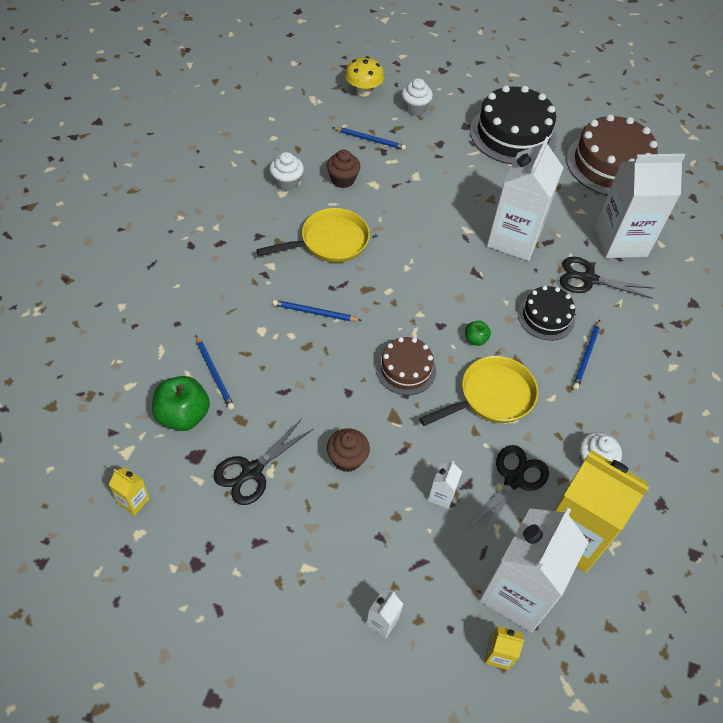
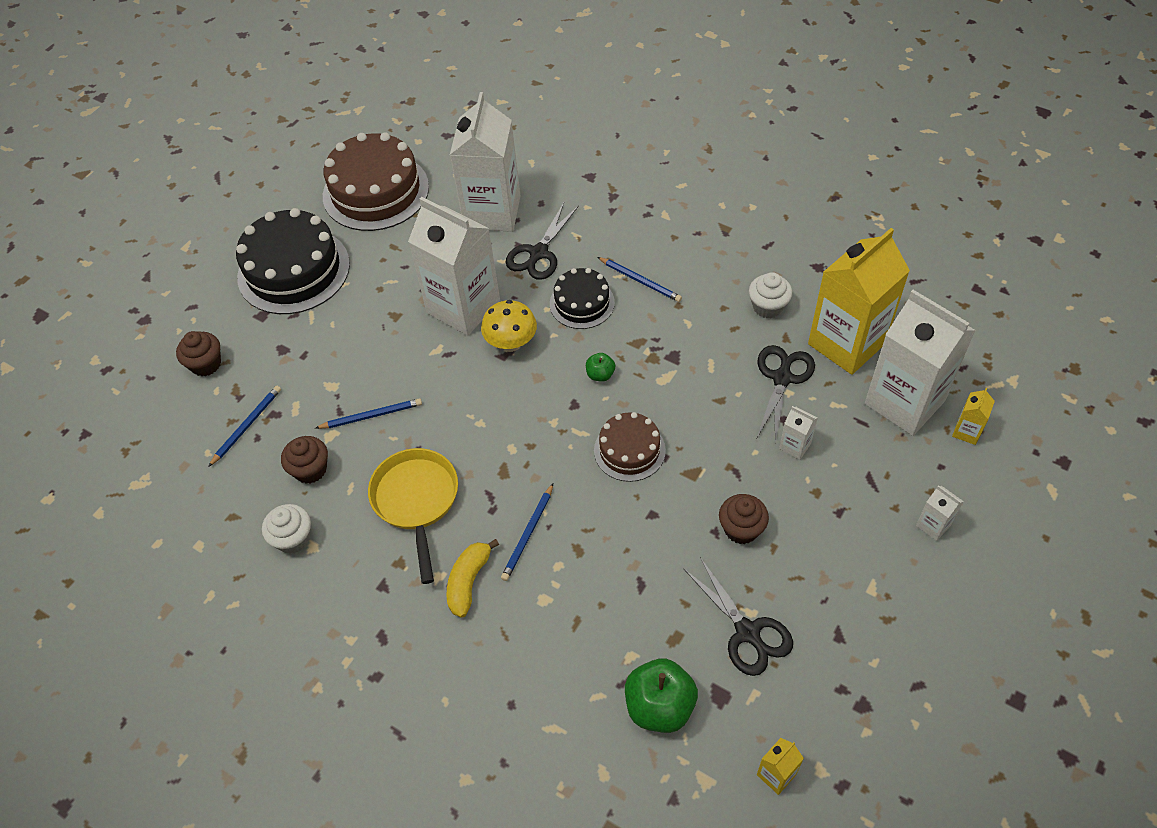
camera: 70 degrees left, 0 degrees up
(214, 374) = (602, 663): blue pencil -> blue pencil (371, 415)
(269, 283) = (468, 581): none -> yellow banana
(363, 91) = (148, 419): yellow mushroom -> yellow mushroom (511, 343)
(415, 108) = (206, 364): white cupcake -> brown cupcake
(492, 396) = (679, 375): yellow pan -> none
(513, 480) = (782, 378): black scissors -> black scissors turned 60 degrees clockwise

